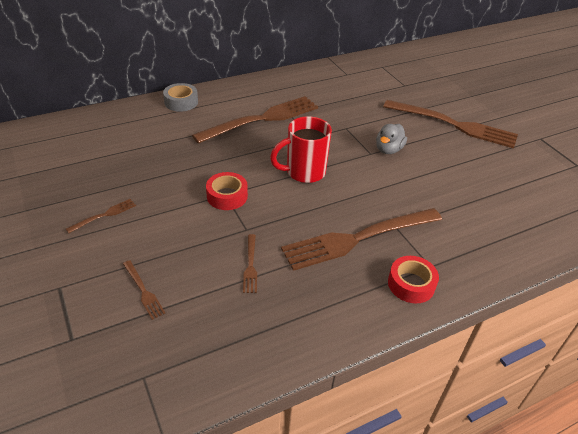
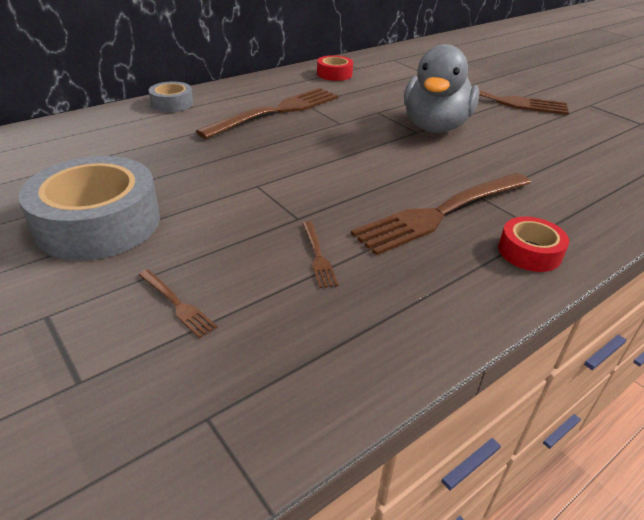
camera: 10 degrees left, 5 degrees down
(104, 215) = (98, 223): brown fork -> grey tape
(227, 196) = (260, 187): red tape -> red tape (334, 74)
(304, 172) = (347, 155): red mug -> none
(388, 150) = (435, 127): grey duck -> grey duck, size x2.08

